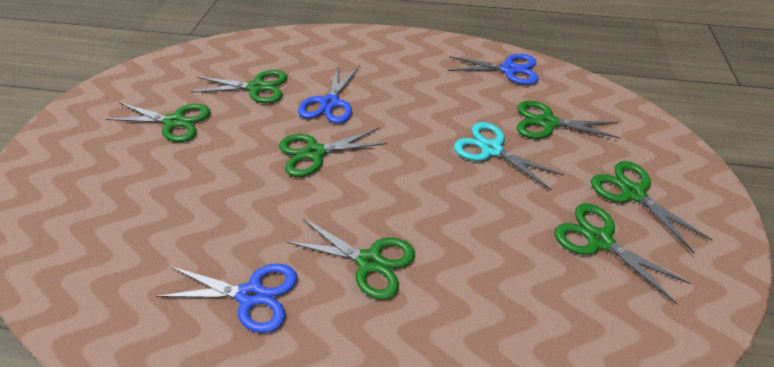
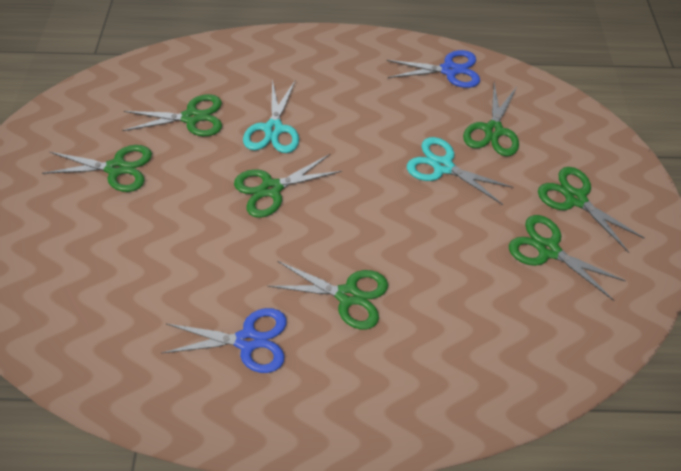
camera: 10 degrees left, 10 degrees up
(329, 103) = (273, 129): blue scissors -> turquoise scissors
(547, 123) = (493, 130): green scissors -> green scissors turned 75 degrees counterclockwise

